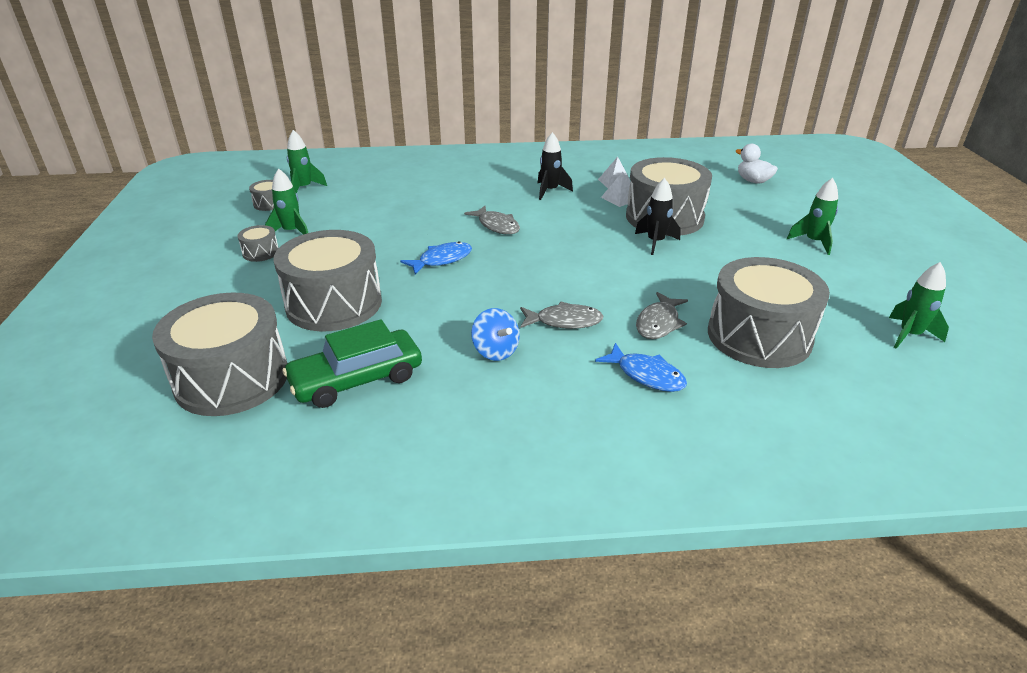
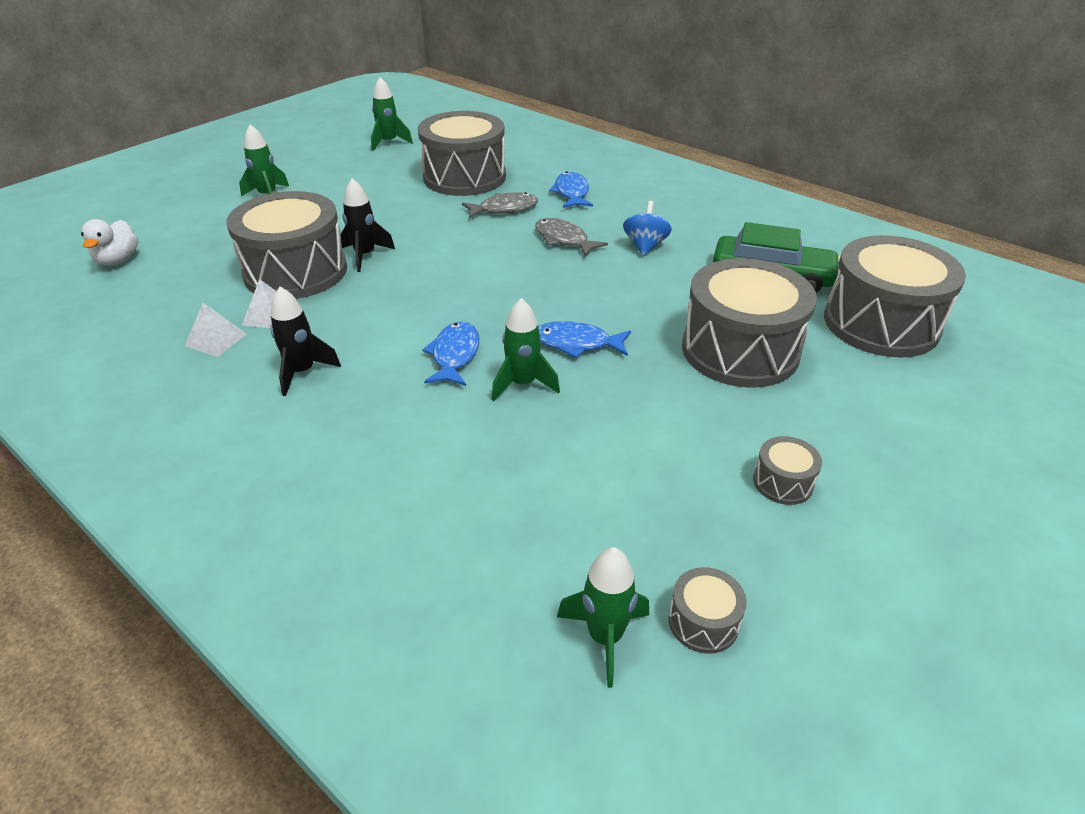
camera: 135 degrees left, 5 degrees up
(292, 232) = (712, 504): green rocket -> green rocket (523, 384)
(497, 226) = (454, 355): grey fish -> blue fish

